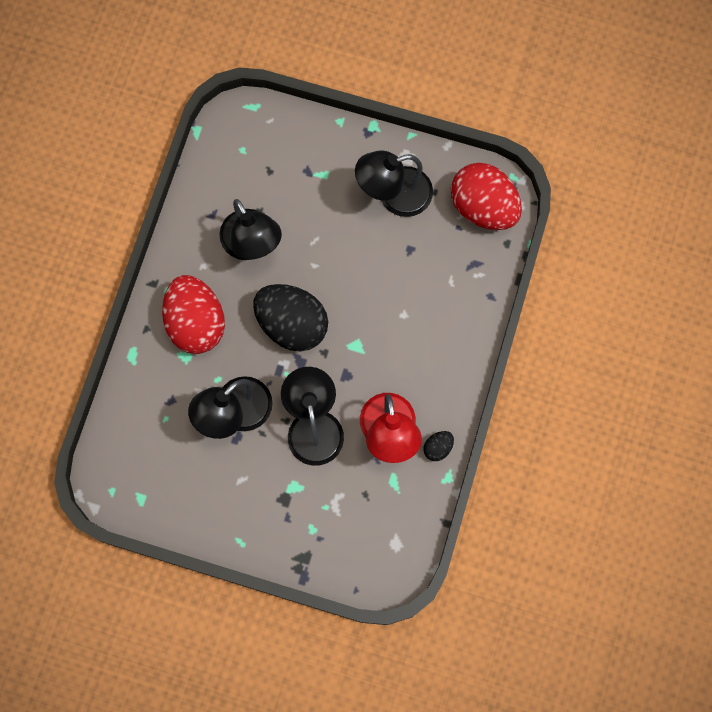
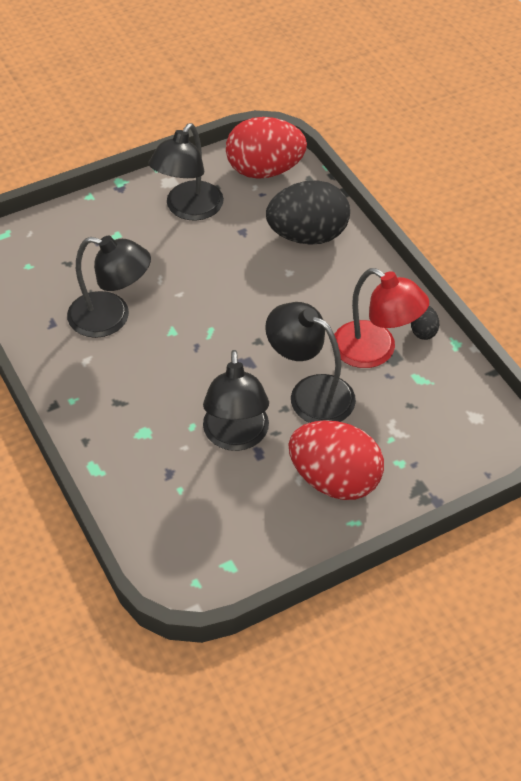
camera: 45 degrees left, 25 degrees down
(196, 323) = (126, 403): red egg -> red egg (334, 480)
(292, 324) = (209, 343): black egg -> black egg (308, 236)

